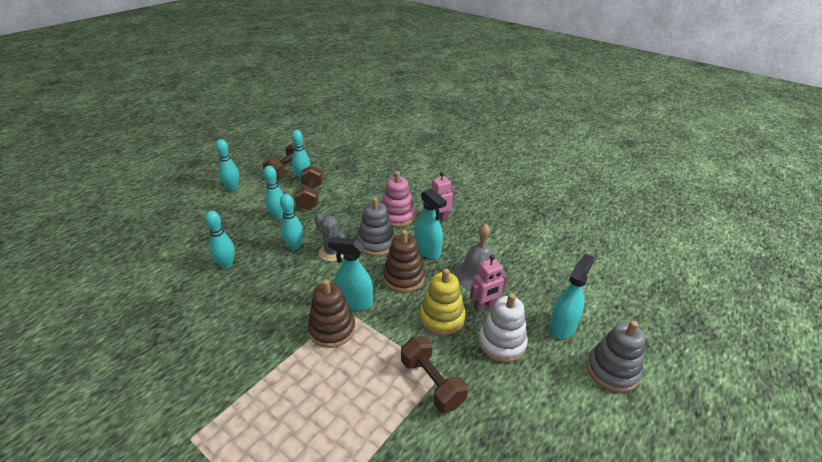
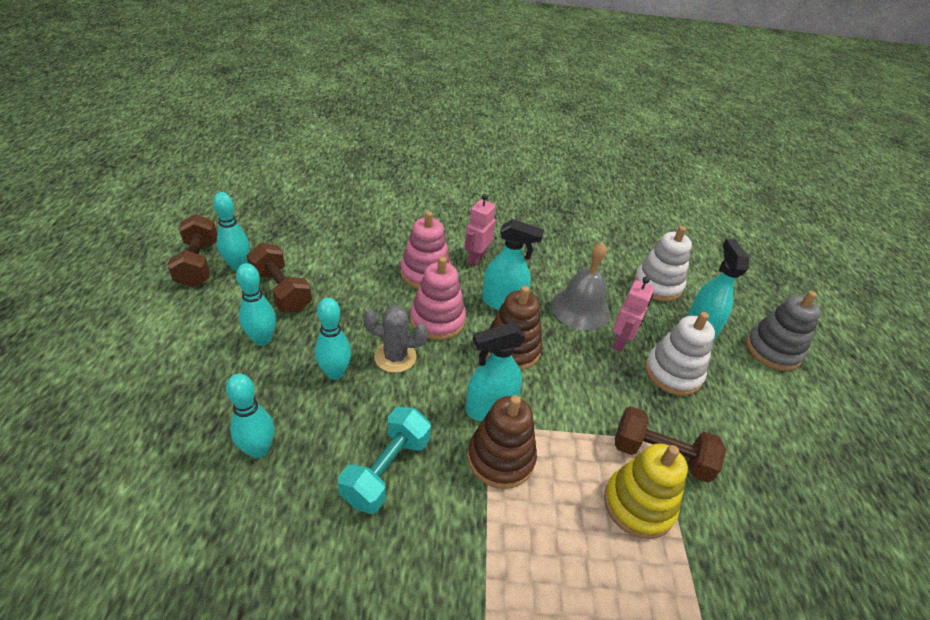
camera: 40 degrees left, 5 degrees up
(232, 188) = (133, 325): turquoise bowling pin -> none
(270, 303) = (386, 470): none -> turquoise dumbbell
(376, 244) = (437, 320): grey stacking toy -> pink stacking toy
(442, 318) = (596, 376): yellow stacking toy -> yellow stacking toy (638, 505)
(559, 285) = (657, 285): none -> white stacking toy

